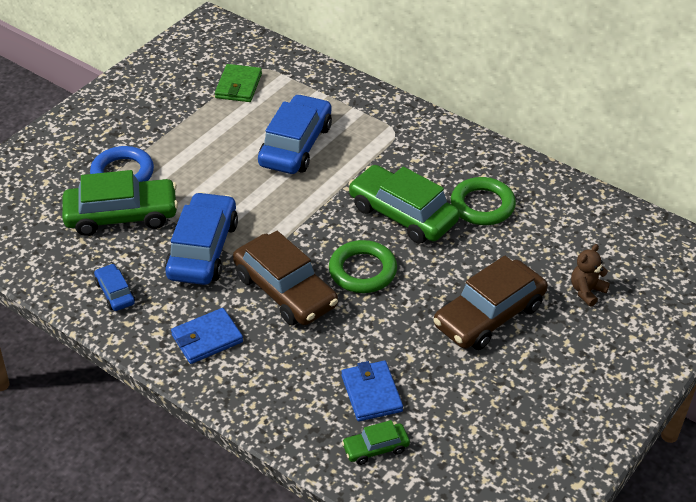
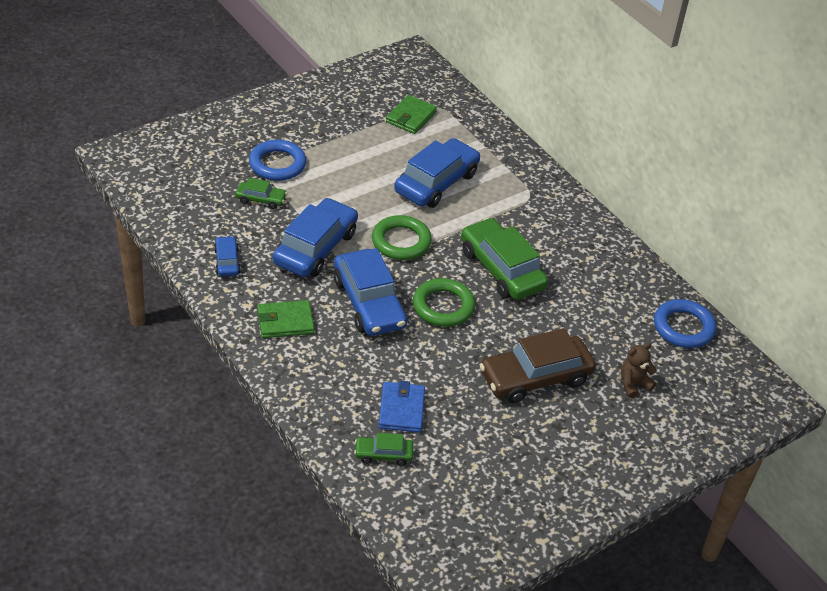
camera: 15 degrees right, 0 degrees up
(122, 216) = (261, 199): green car -> green car, size x0.49
(207, 338) = (285, 322): blue wallet -> green wallet
(285, 291) = (369, 303): brown car -> blue car
(482, 205) = (577, 282): green ring -> green ring (401, 242)
(605, 219) = (683, 327): none -> blue ring

